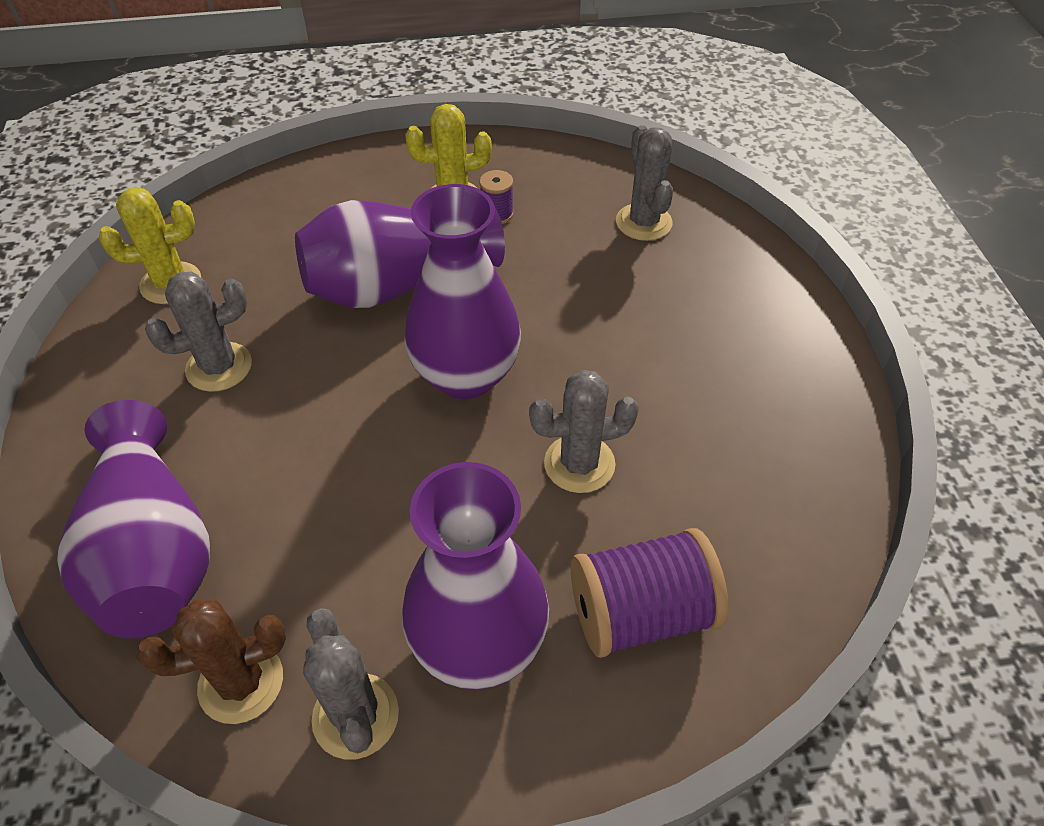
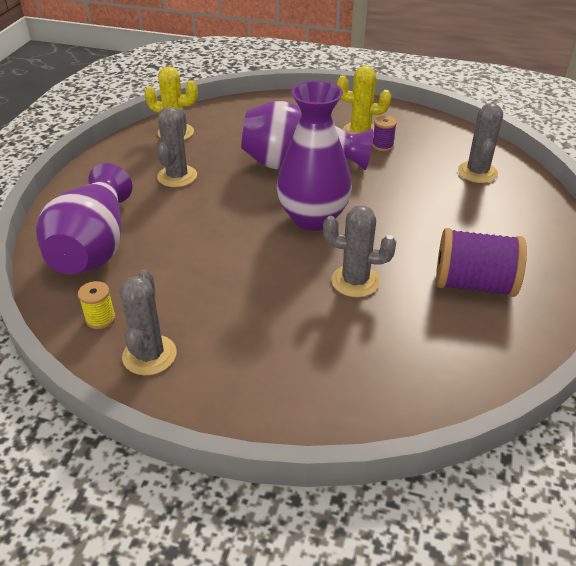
camera: 25 degrees right, 10 degrees down
(219, 367) = (177, 176): grey cactus -> grey cactus turned 75 degrees counterclockwise
(241, 682) = (100, 318): brown cactus -> yellow spool
(478, 643) = (238, 347): purple vase -> none
(641, 613) = (346, 367): purple spool -> purple spool (473, 284)

